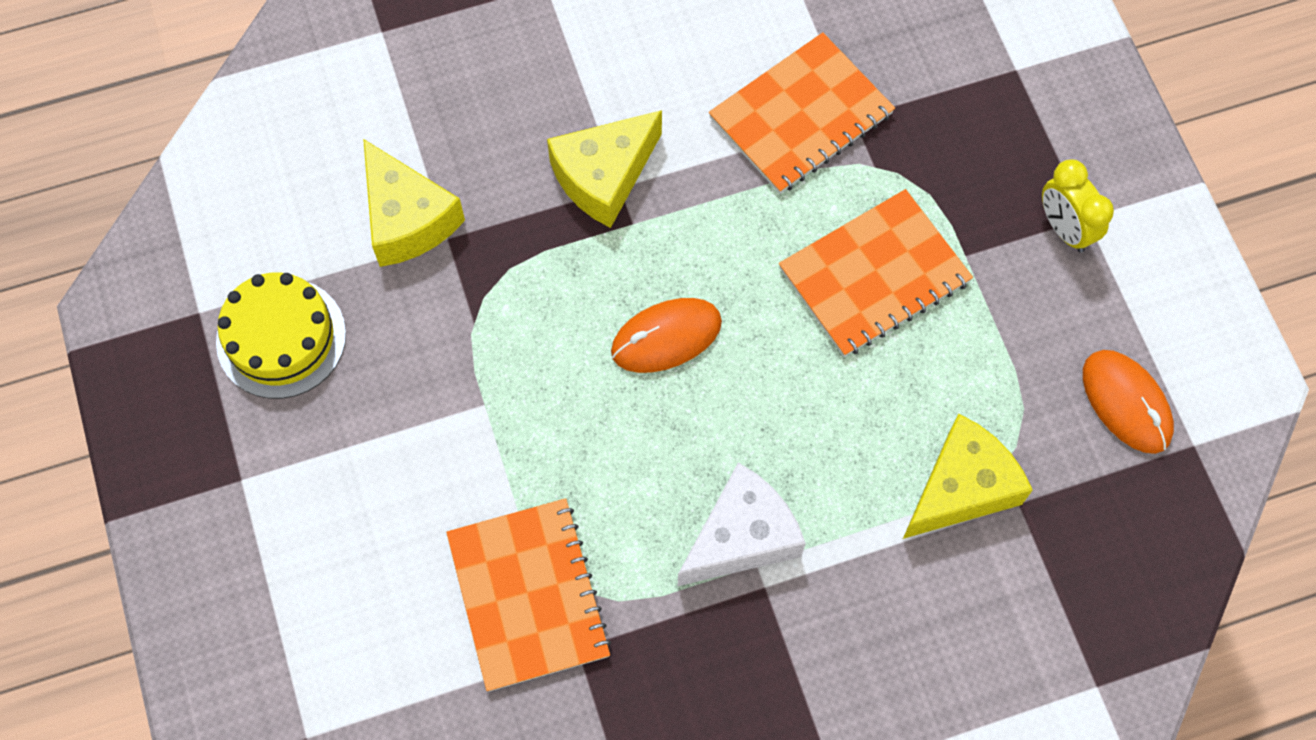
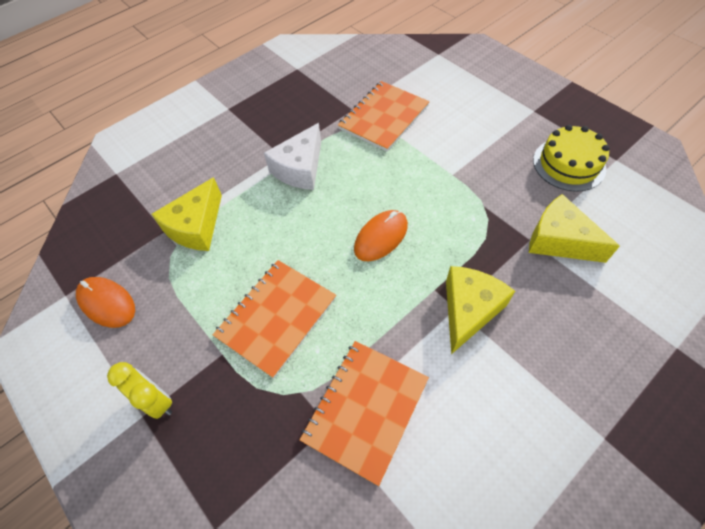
camera: 160 degrees right, 10 degrees down
(528, 595) = (384, 117): orange notebook -> orange notebook turned 75 degrees clockwise

